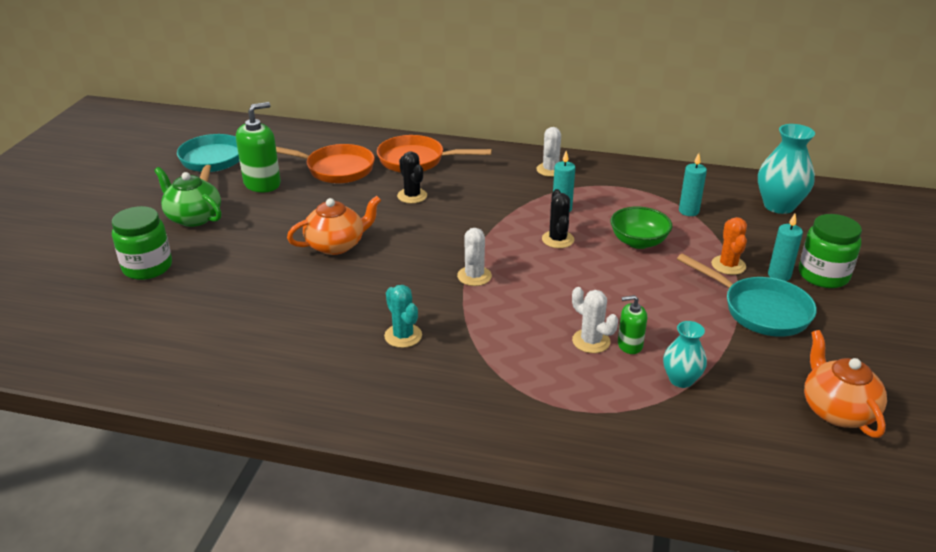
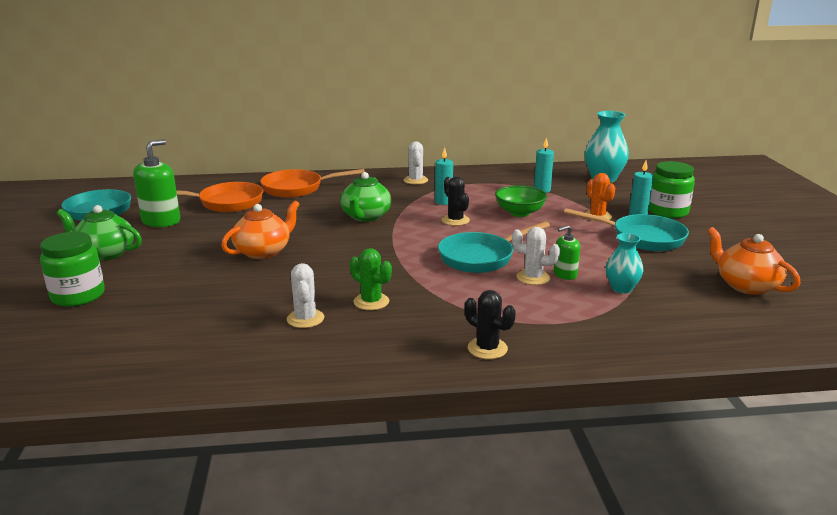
camera: 20 degrees left, 10 degrees down
(403, 336) = (371, 302): turquoise cactus -> green cactus
(412, 196) = (310, 211): black cactus -> black cactus (487, 348)
(464, 215) = (365, 216): none -> green teapot
(474, 276) = (404, 253): white cactus -> white cactus (305, 319)
(552, 300) = (481, 257): none -> turquoise pan

